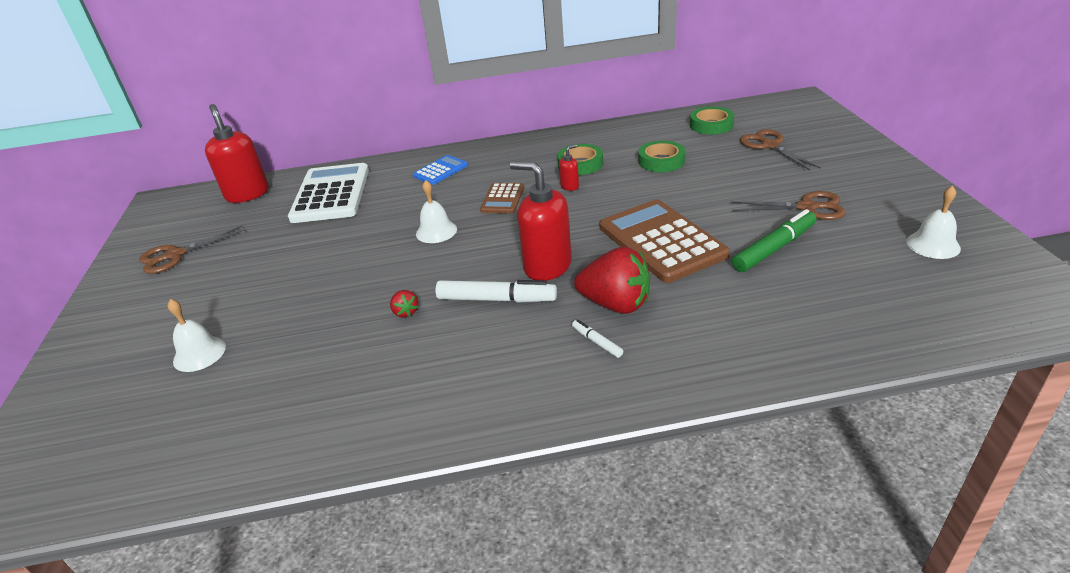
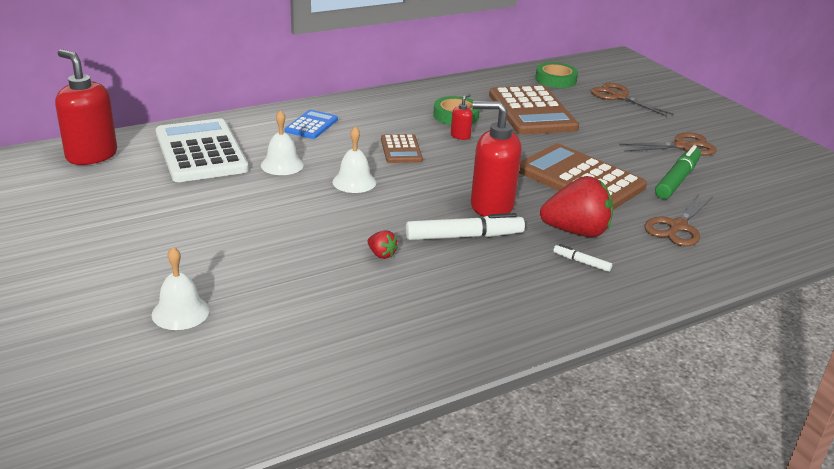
camera: 25 degrees left, 5 degrees down
(175, 255) = (54, 222): brown scissors -> brown scissors (677, 227)
(661, 161) = (532, 111): green tape -> brown calculator
(933, 245) = (793, 170): white bell -> white bell (282, 165)

